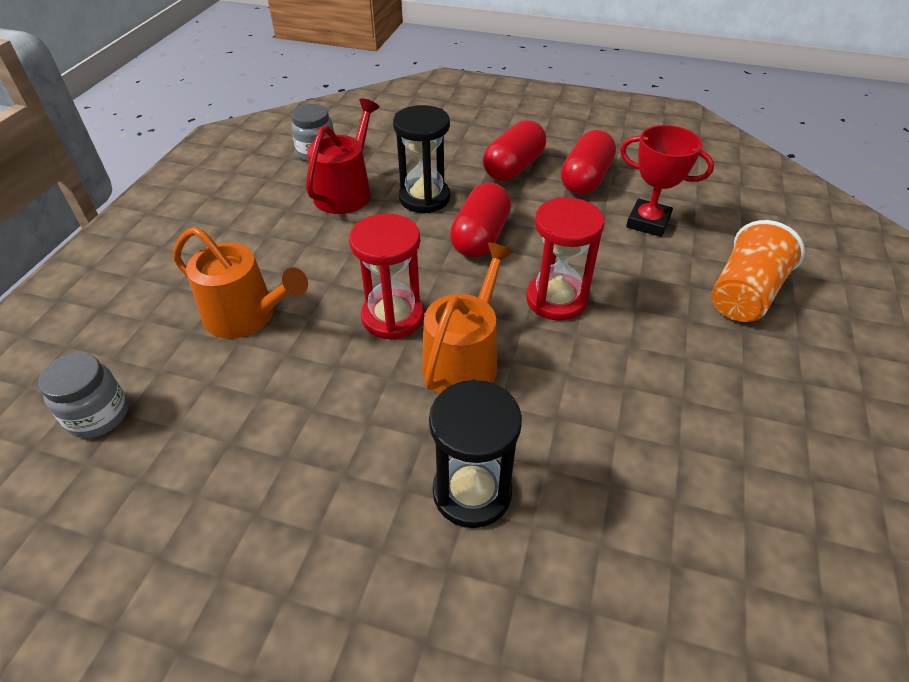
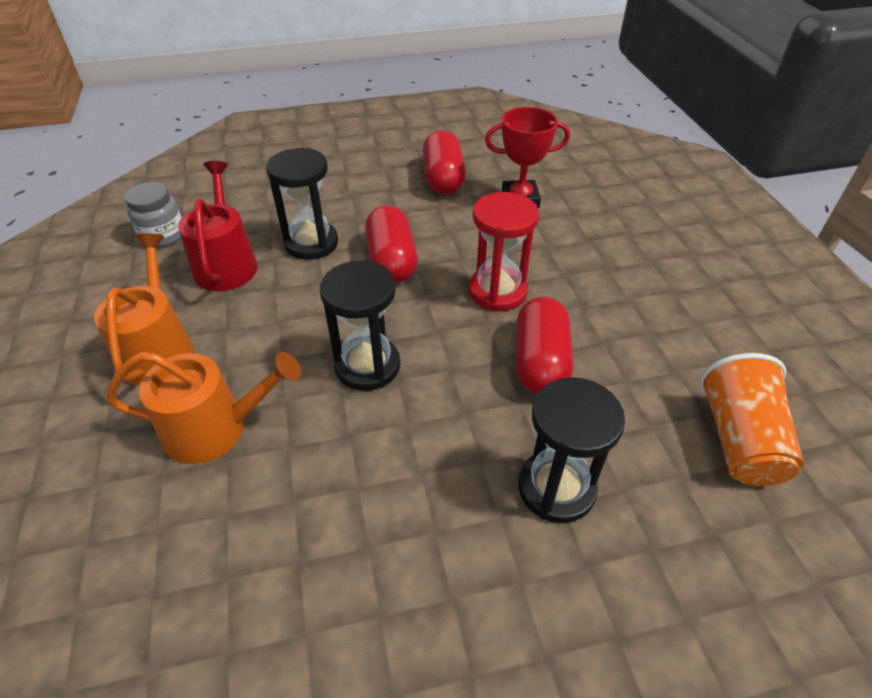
camera: 30 degrees left, 0 degrees up
(98, 415) = (121, 613): grey jar -> none
(392, 317) = (367, 366): red hourglass -> black hourglass
(464, 359) = (461, 376): orange watering can -> orange watering can (158, 349)
(513, 167) = (373, 188): red capsule -> red capsule (540, 362)
(744, 294) = (631, 232): orange cup -> orange cup (738, 439)

